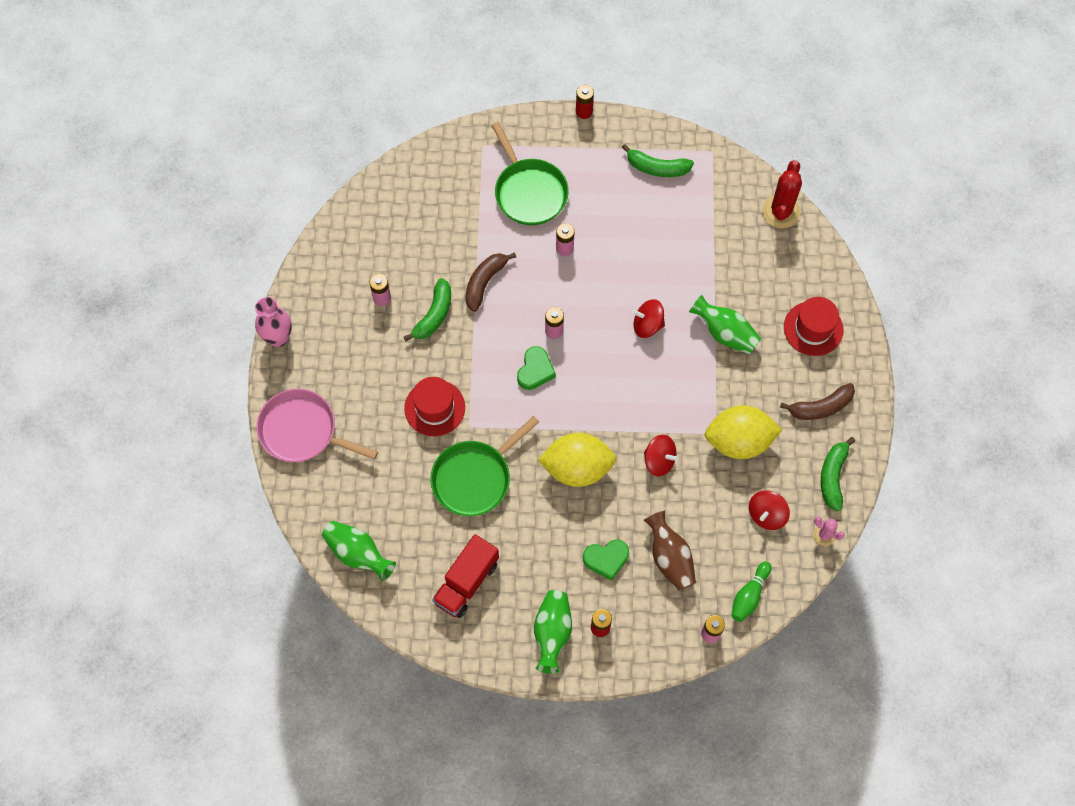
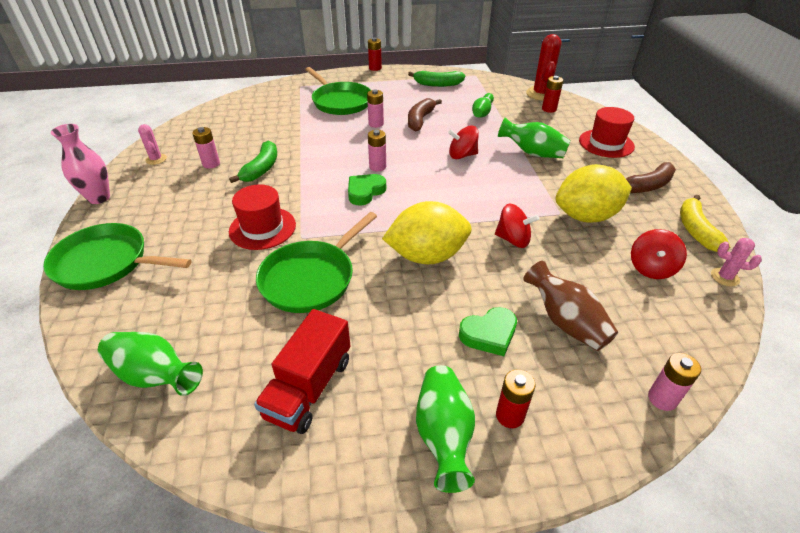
camera: 10 degrees left, 25 degrees down
(302, 431) = (106, 263): pink pan -> green pan
(324, 280) = (156, 159): none -> pink cactus
(484, 282) = (308, 147): brown banana -> brown banana (420, 120)
(535, 370) = (365, 192): green heart -> green heart turned 150 degrees counterclockwise
(749, 595) = (683, 347): green bowling pin -> green bowling pin (482, 112)
(777, 248) = (549, 109): none -> red battery
(833, 476) = (696, 230): green banana -> yellow banana

